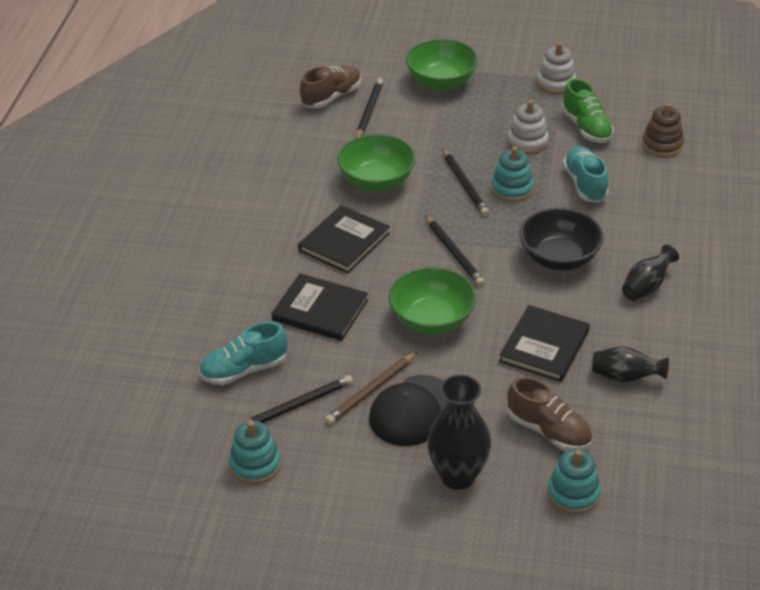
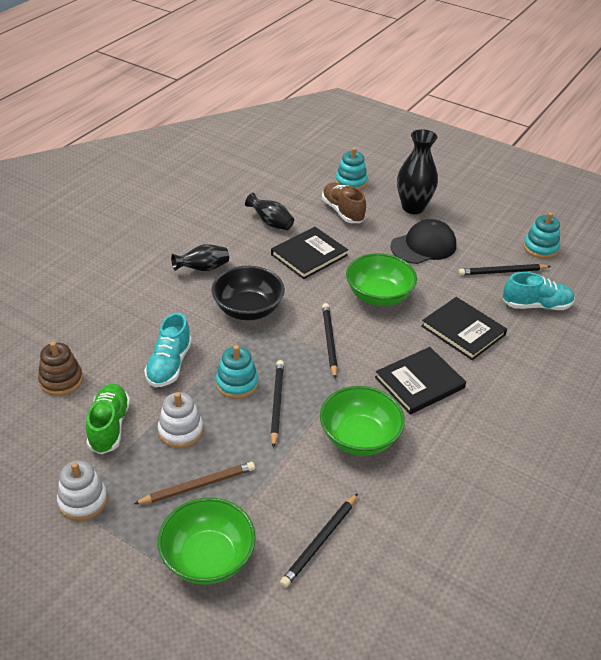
camera: 160 degrees left, 0 degrees up
(331, 97) = (354, 585): brown shoe -> none
(371, 390) = (446, 265): brown pencil -> brown pencil (198, 486)

